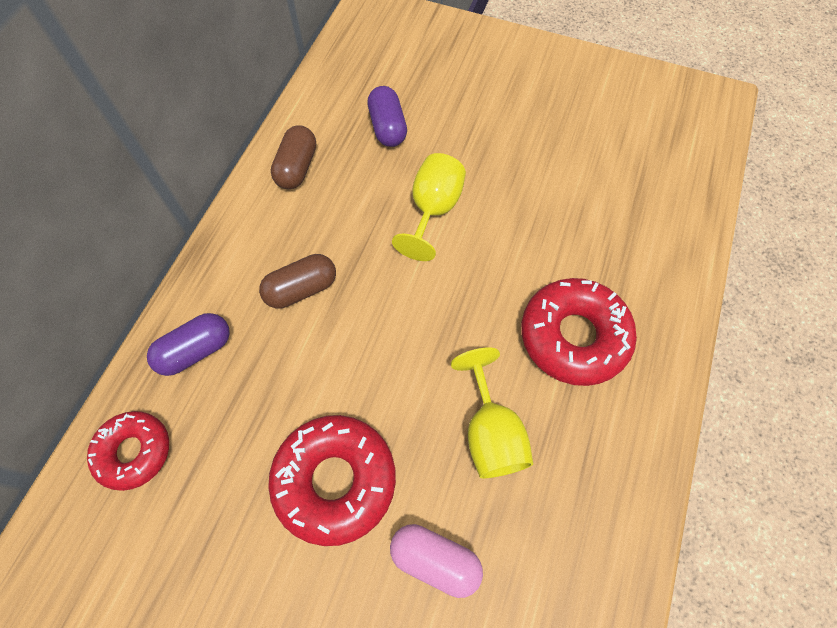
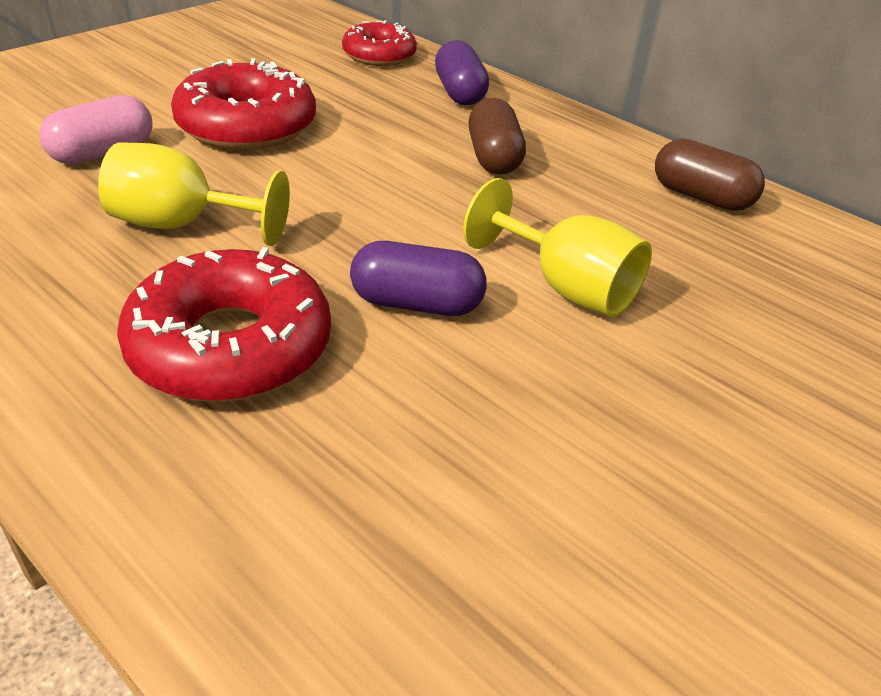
camera: 110 degrees right, 25 degrees down
(387, 127) = (771, 295): purple capsule -> purple capsule (416, 304)

